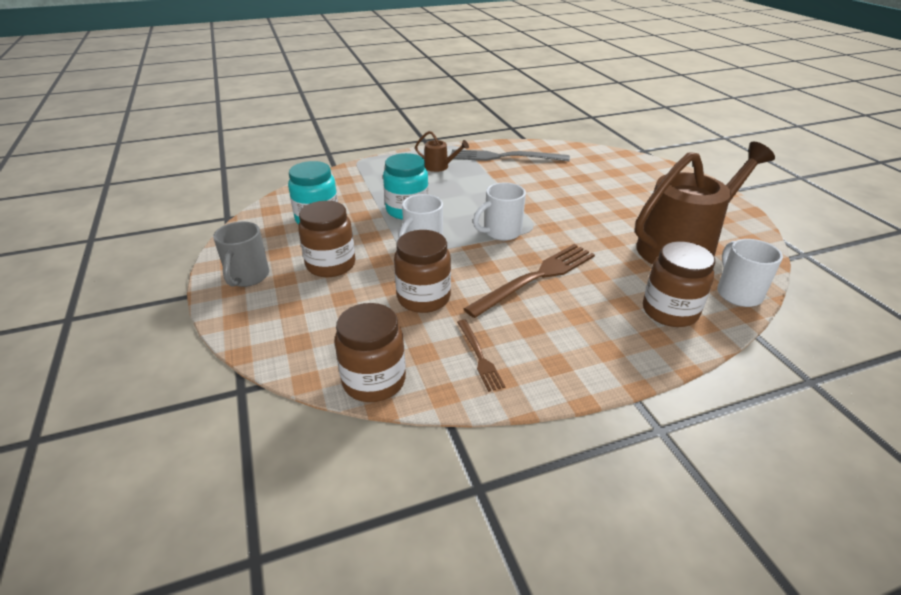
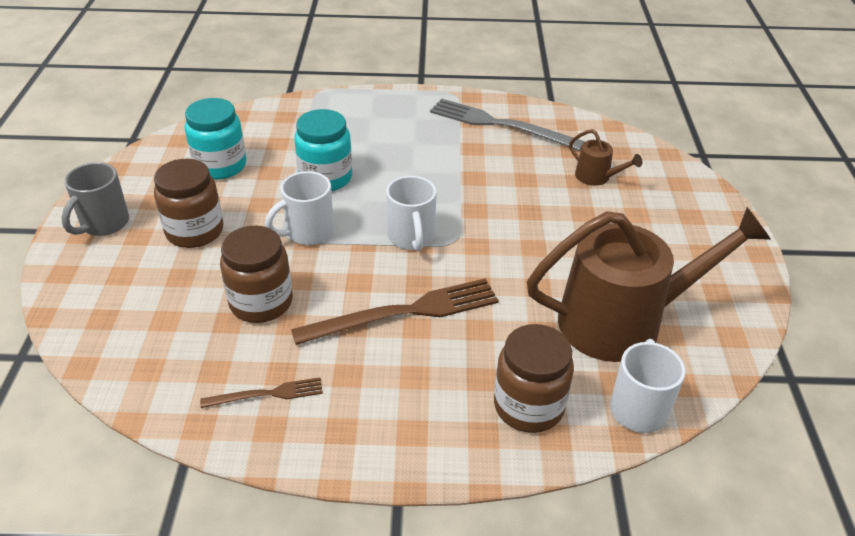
camera: 20 degrees right, 5 degrees up
(374, 381) = (143, 388): brown jar -> none
(439, 167) = (408, 122): brown watering can -> brown watering can (596, 177)
(479, 356) = (267, 394): brown fork -> brown fork turned 105 degrees counterclockwise
(501, 232) = (411, 238): white mug -> white mug turned 90 degrees counterclockwise

